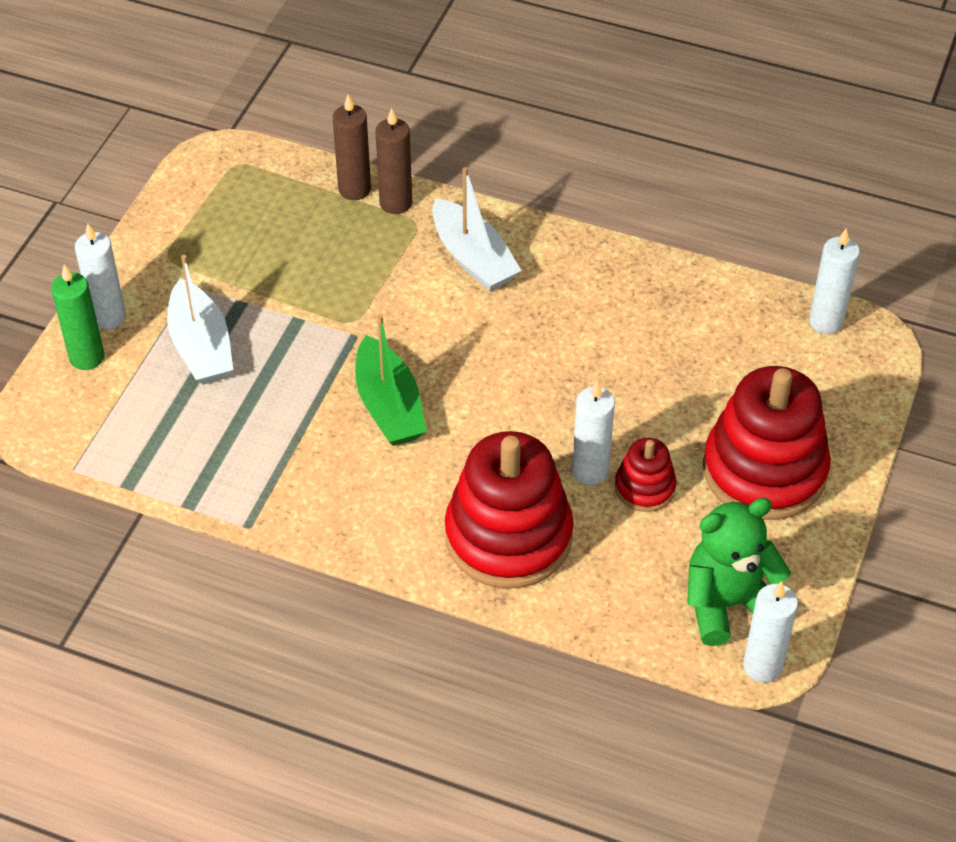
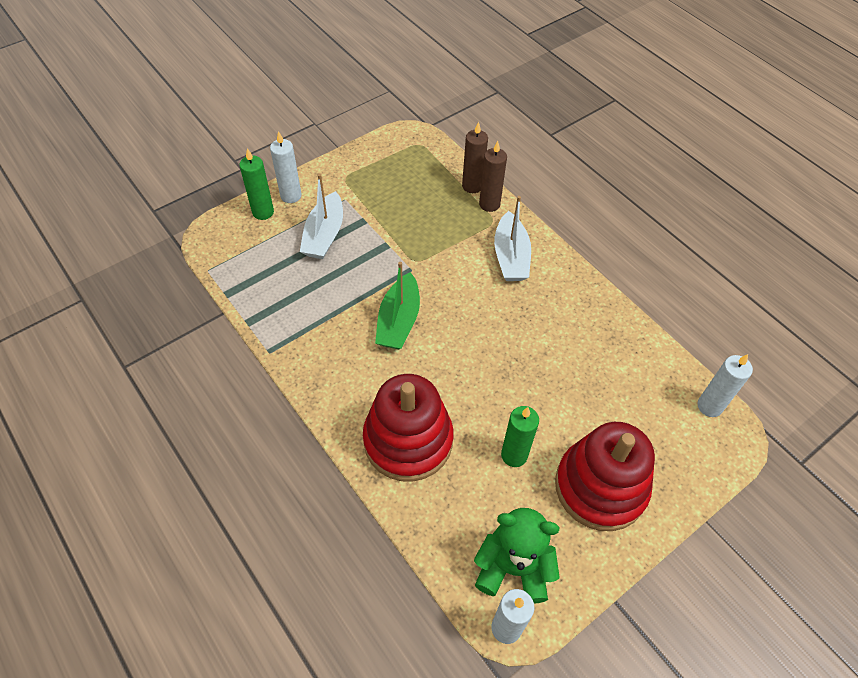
camera: 30 degrees right, 5 degrees up
(590, 471) = (487, 425): white candle -> none
(645, 487) = (514, 455): red stacking toy -> green candle

